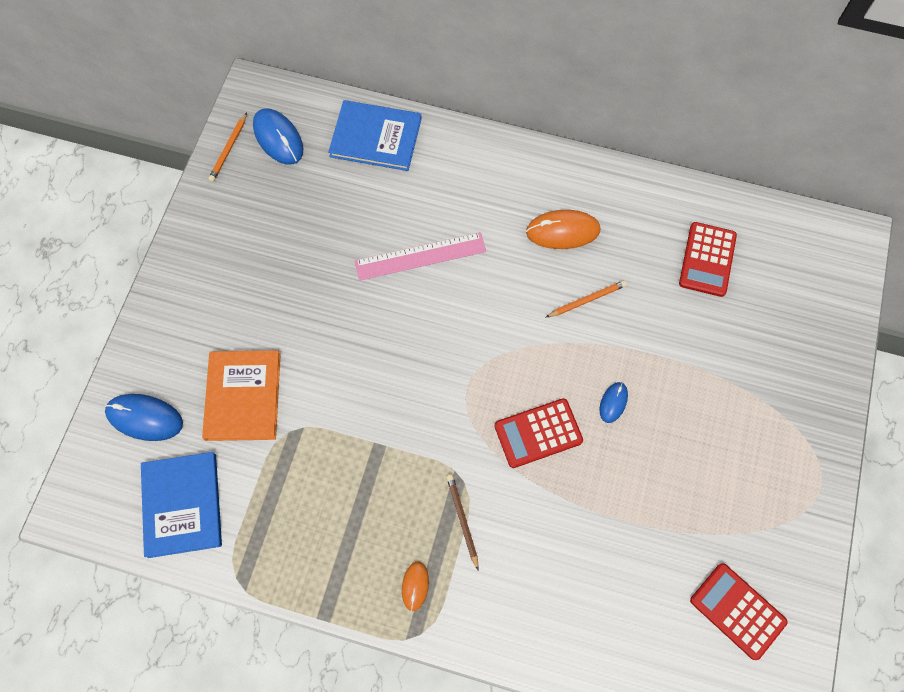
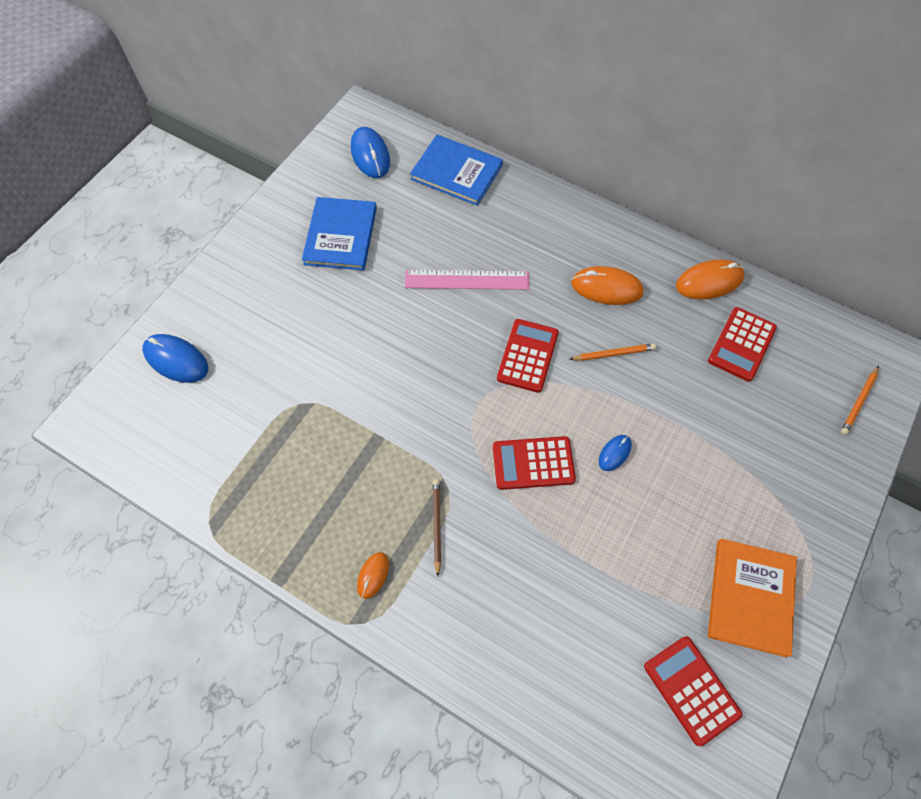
camera: 15 degrees right, 5 degrees down
(182, 505) = (183, 444): blue book -> blue book (341, 236)
(229, 149) = (324, 154): orange pencil -> orange pencil (859, 402)
(243, 396) = (268, 362): orange book -> orange book (750, 597)
(503, 323) = (527, 356): none -> red calculator
(661, 200) = (709, 282): none -> orange mouse

